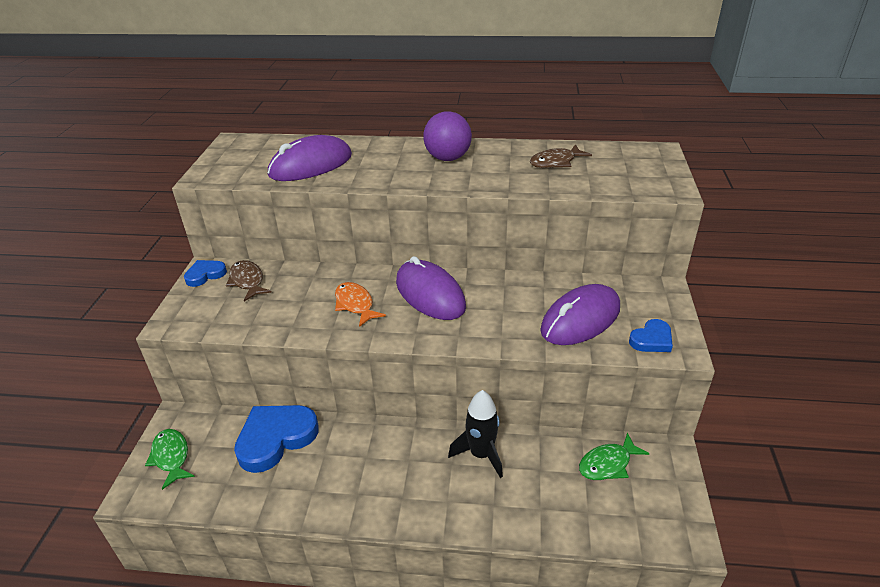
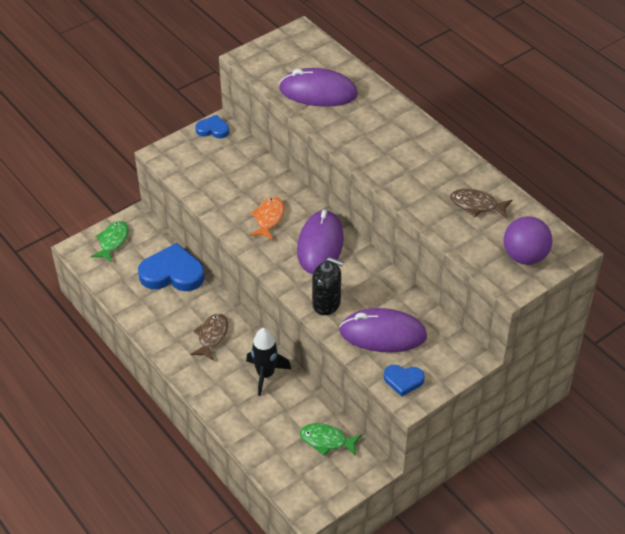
camera: 45 degrees right, 10 degrees up
(247, 281) = (230, 153): brown fish -> brown fish (212, 336)
(448, 158) = (411, 148): purple ball -> purple ball (524, 256)
(503, 330) = (326, 303): none -> black soap dispenser

